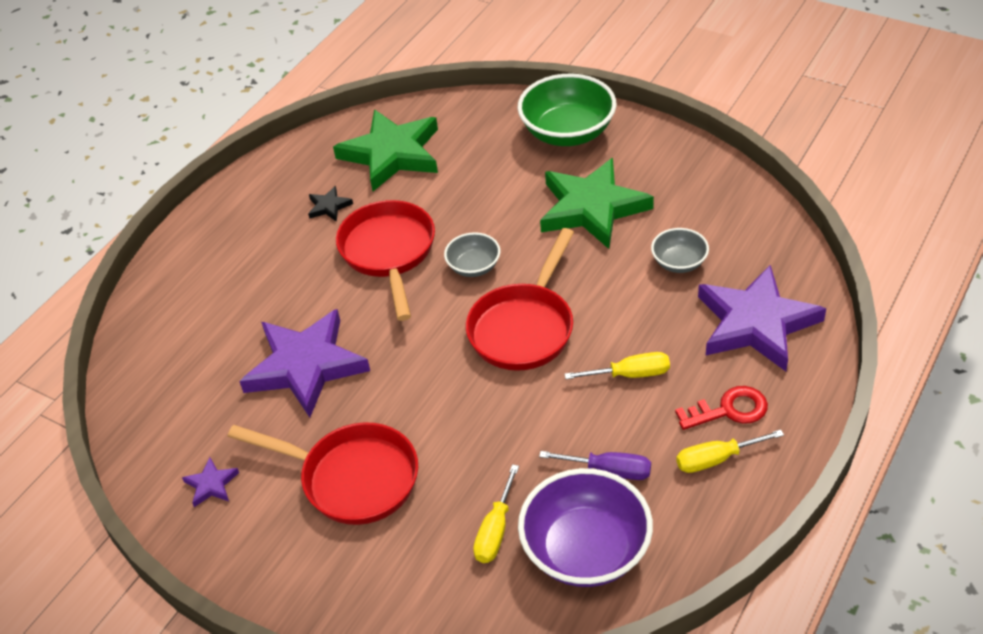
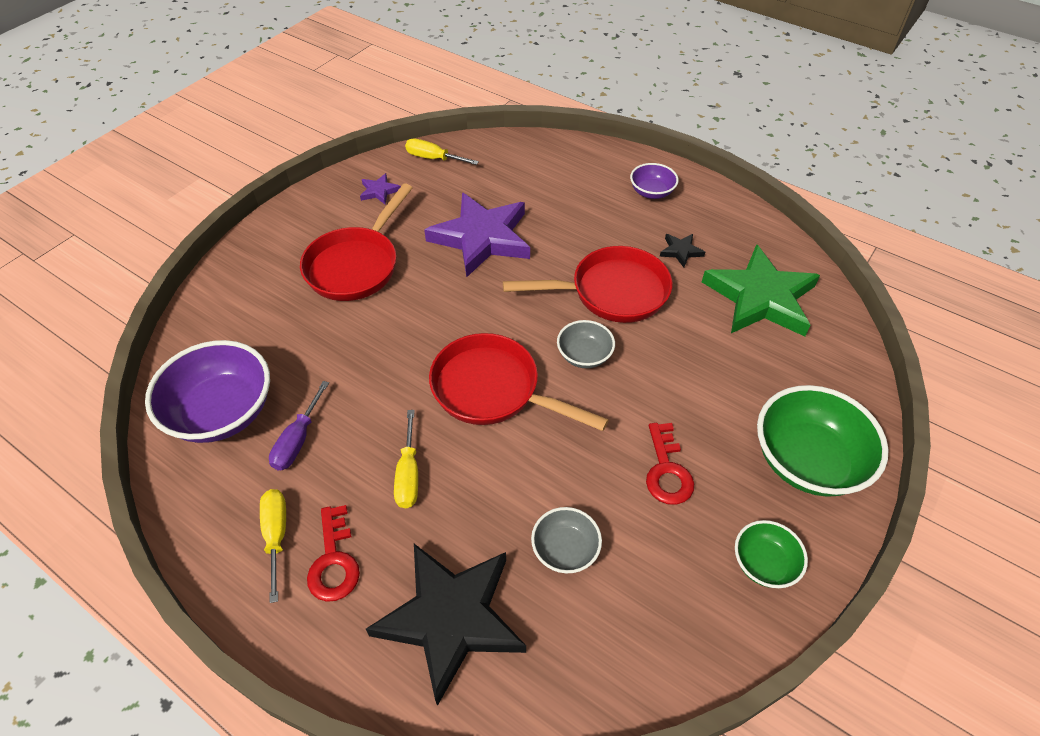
camera: 90 degrees right, 5 degrees up
(234, 231) = (651, 192): none -> purple bowl
(495, 530) = (269, 351): yellow screwdriver -> yellow screwdriver (433, 158)
(592, 208) = (667, 470): green star -> red key
(662, 156) = (764, 563): none -> green bowl
(756, 323) = (451, 619): purple star -> black star

